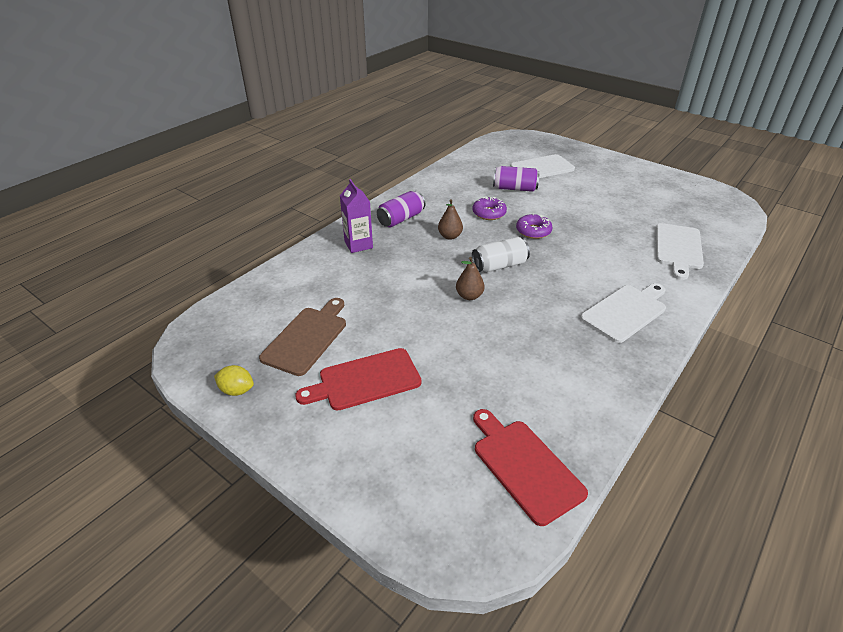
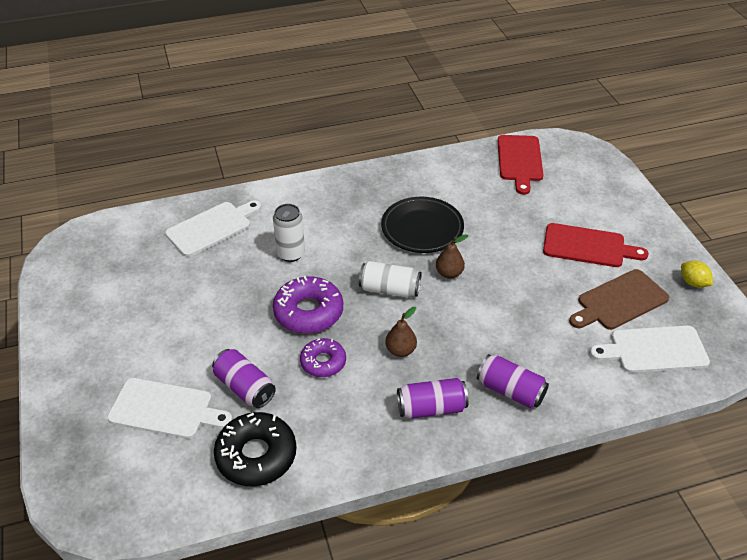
camera: 145 degrees left, 5 degrees up
(358, 244) = (510, 390): purple carton -> purple can
(471, 172) = (256, 455): none -> black donut
(532, 322) = (422, 228): none -> black plate
(533, 231) = (308, 312): purple donut -> purple donut, size x1.61
(598, 257) = (291, 254): none -> white can
(625, 311) = (341, 203): white cutting board -> white cutting board (654, 350)

